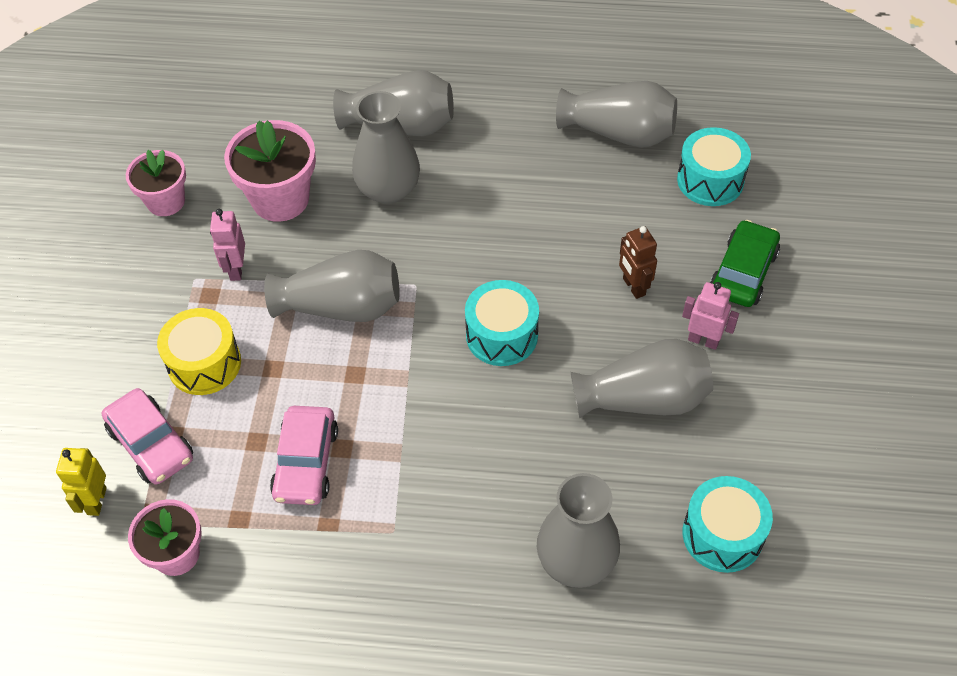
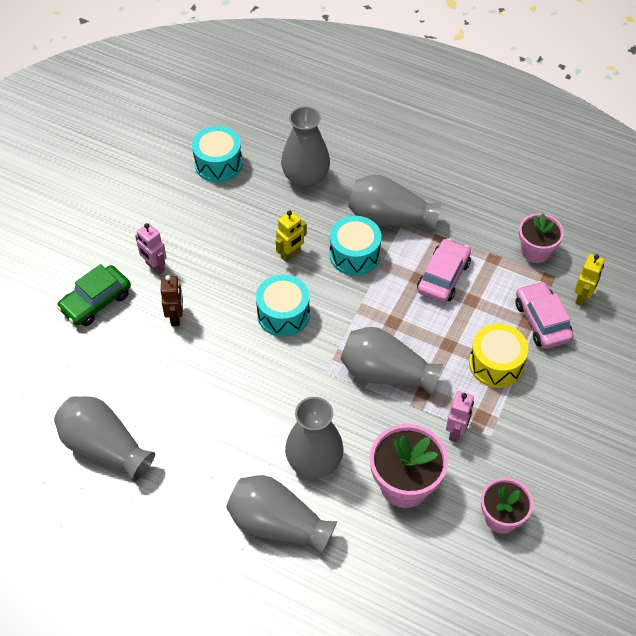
camera: 160 degrees left, 0 degrees up
(533, 421) = (291, 254): none -> yellow robot
(643, 399) = (216, 245): grey vase -> grey vase (389, 218)
(710, 180) = (66, 379): turquoise drum -> turquoise drum (354, 255)

